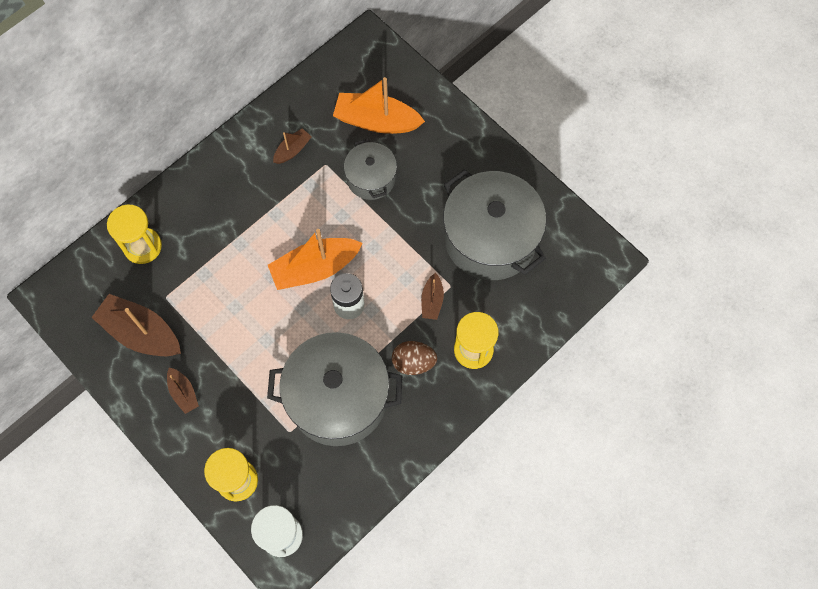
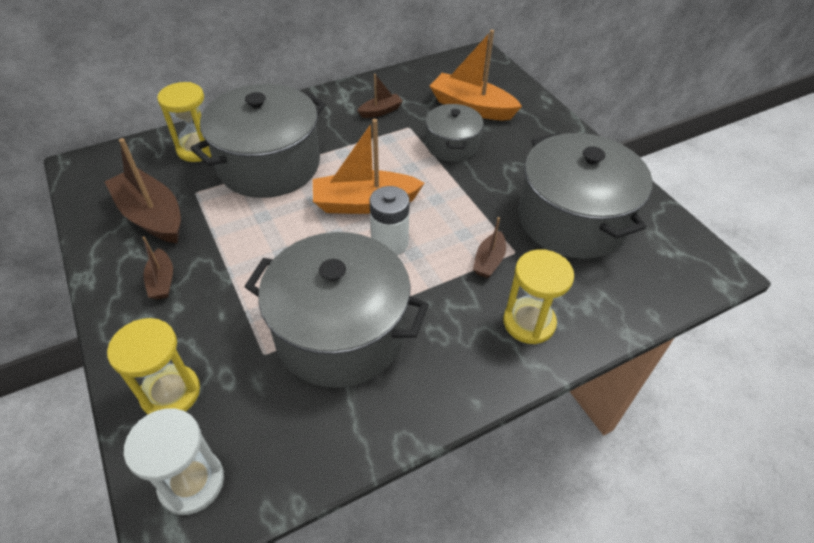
camera: 15 degrees right, 20 degrees down
(216, 248) = (269, 165): none -> grey pot
(413, 362) = (448, 317): brown egg -> none

